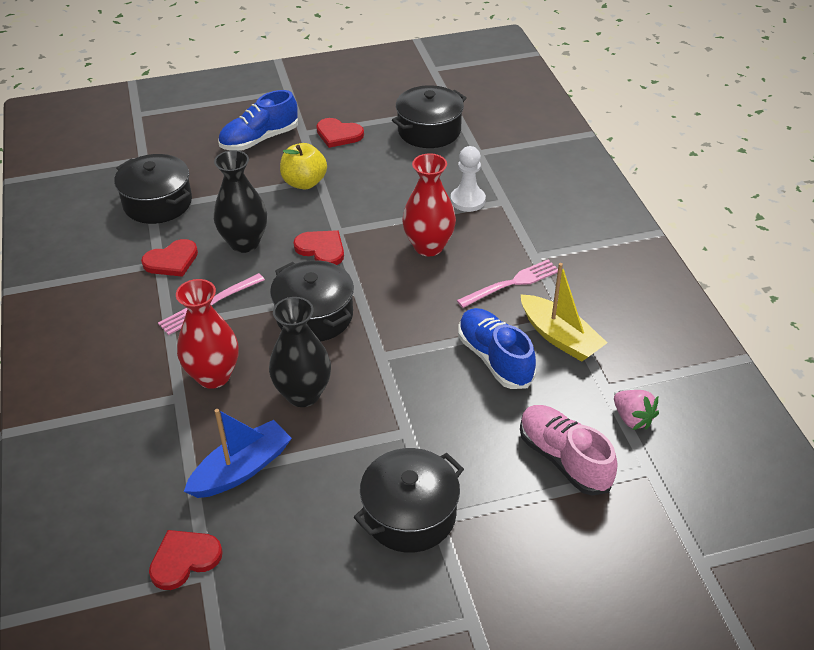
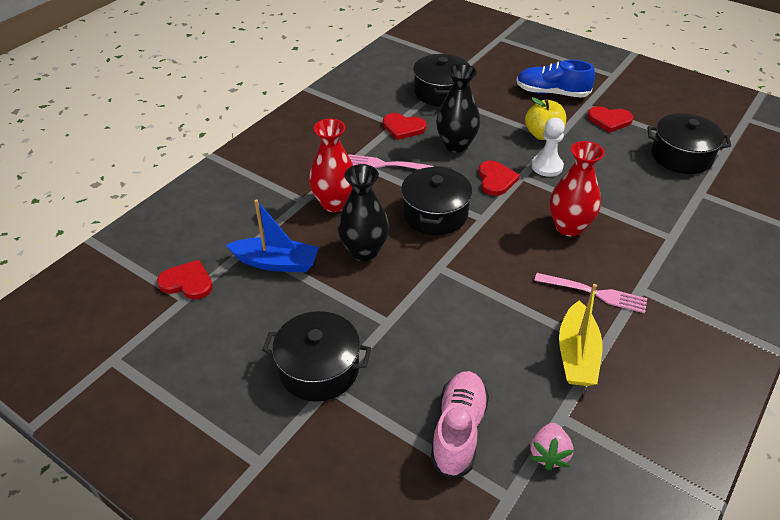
camera: 50 degrees right, 0 degrees up
(338, 134) = (609, 120): red heart -> red heart turned 60 degrees counterclockwise
(467, 200) = (643, 218): white pawn -> white pawn (547, 166)
(494, 359) = (508, 329): blue shoe -> none

